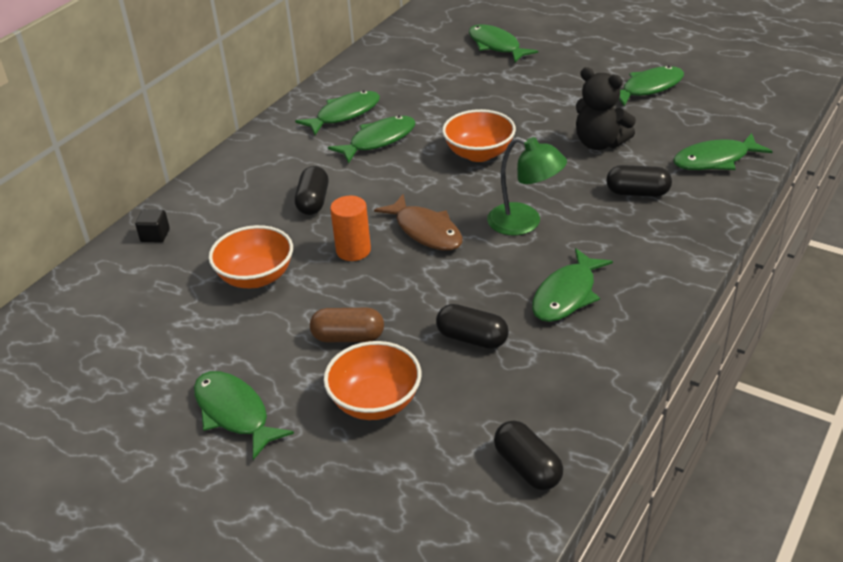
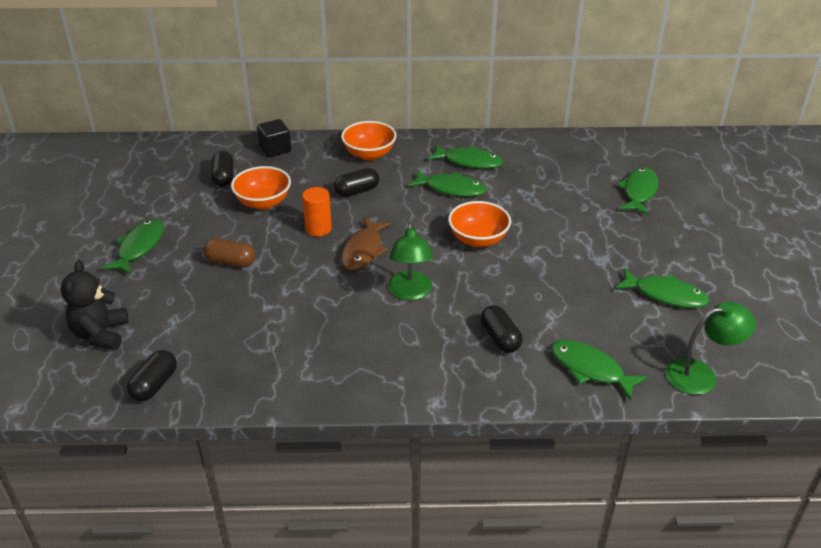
camera: 55 degrees right, 0 degrees up
(155, 235) = (275, 149): black cube -> black cube, size x1.53
(348, 337) = (231, 262): brown capsule -> brown capsule turned 45 degrees counterclockwise
(375, 402) = (178, 297): orange bowl -> orange bowl (369, 154)
(472, 338) = (263, 315): black capsule -> black capsule (223, 177)
(567, 295) = (341, 343): green fish -> none
(599, 143) = (551, 295): black teddy bear -> black teddy bear (101, 334)
(759, 111) = (701, 374): none -> green lamp

